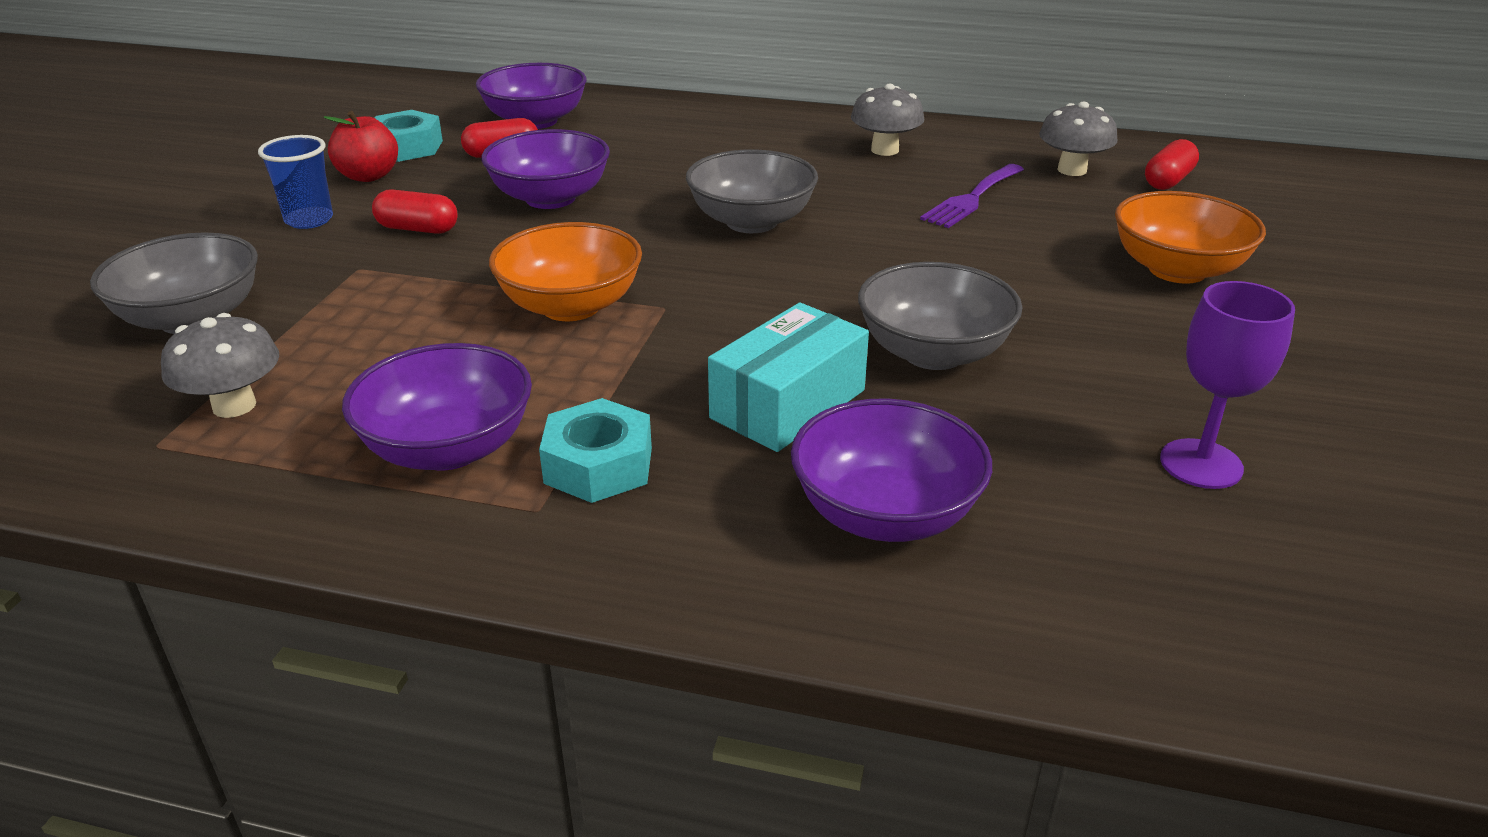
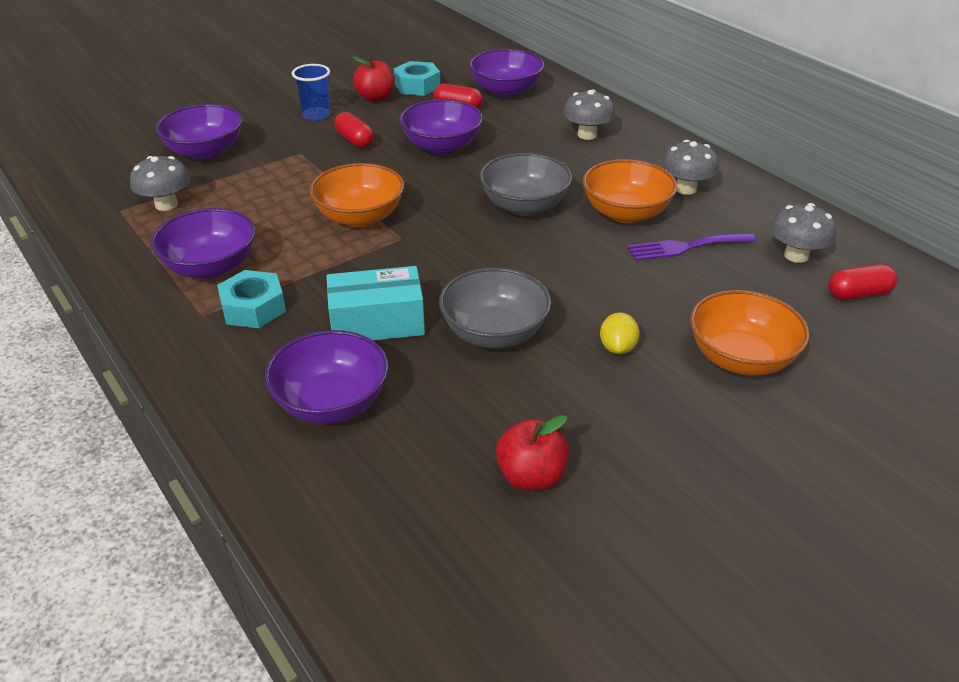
camera: 40 degrees right, 5 degrees up
(192, 319) = (205, 152): grey bowl -> purple bowl
(703, 135) = (587, 135): none -> grey mushroom
(866, 190) = (626, 213): none -> orange bowl
(1067, 310) = (617, 348): none -> yellow lemon
(1201, 464) = (531, 476): purple goblet -> red apple

